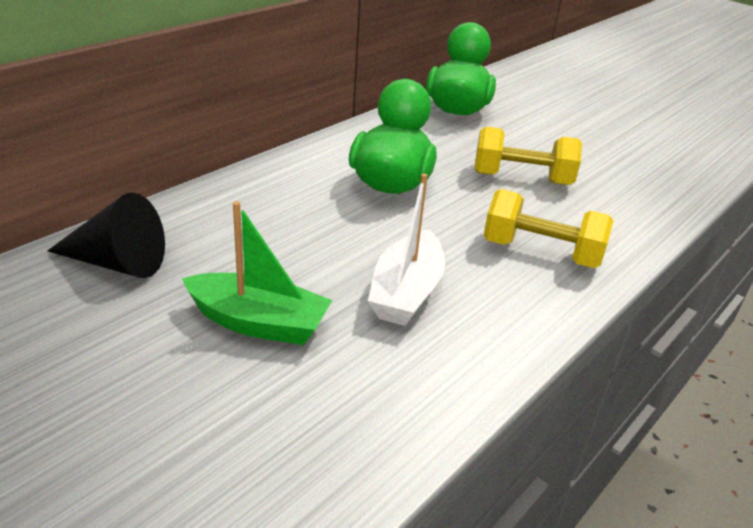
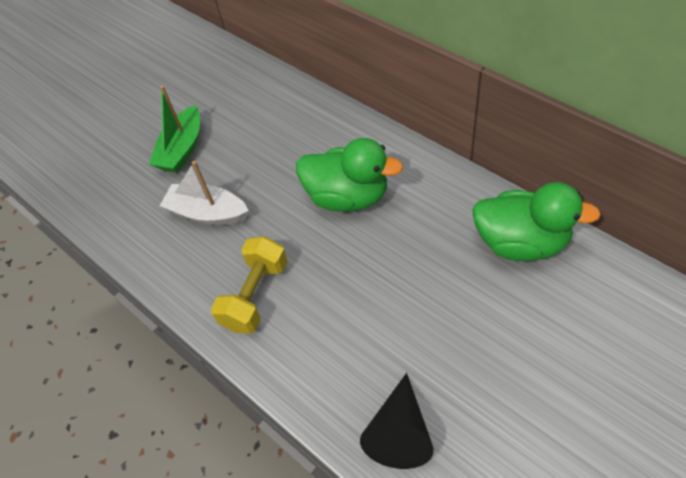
camera: 100 degrees right, 20 degrees up
(117, 263) = (235, 83): black cone -> black cone (399, 432)
(521, 179) = (375, 292): yellow dumbbell -> none

